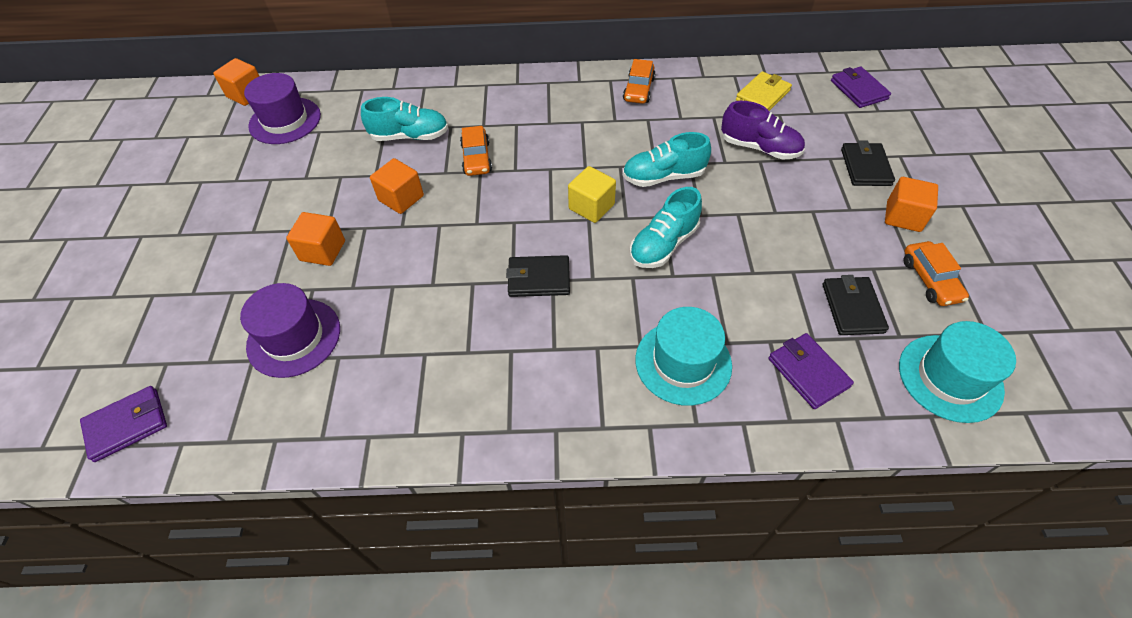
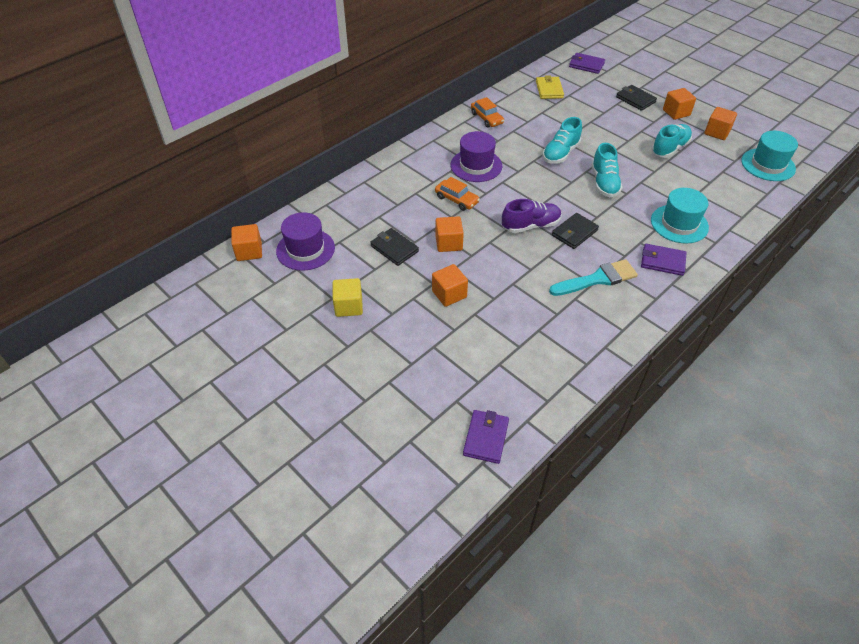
camera: 45 degrees left, 5 degrees down
(294, 337) = (503, 339): purple hat -> purple hat (476, 165)
(410, 136) = (400, 211): turquoise shoe -> turquoise shoe (669, 148)
(481, 351) = (597, 279): none -> turquoise brush
(591, 207) = (549, 187): yellow cube -> yellow cube (348, 306)
(759, 148) = (582, 116): purple shoe -> purple shoe (530, 226)
(808, 372) = (724, 195): purple wallet -> purple wallet (662, 261)
(852, 308) = (706, 161): black wallet -> black wallet (394, 248)
(930, 280) = (717, 132): orange car -> orange cube

